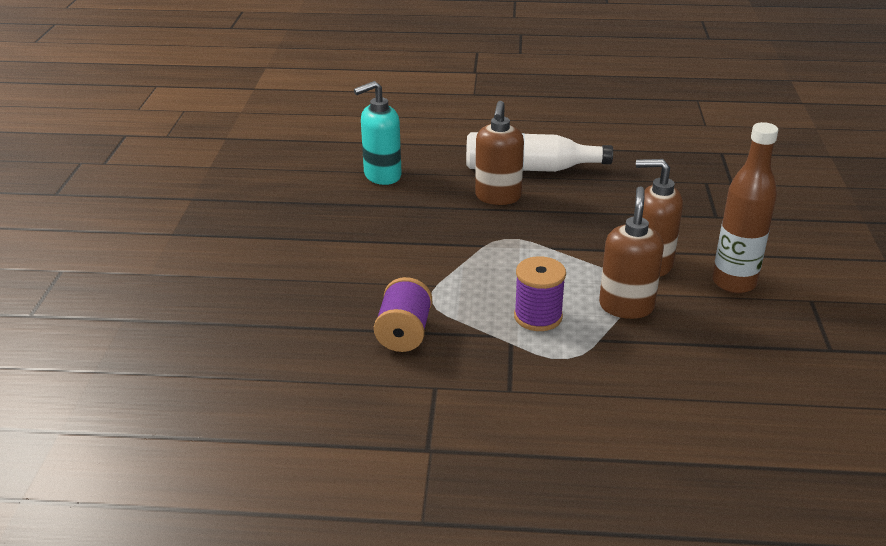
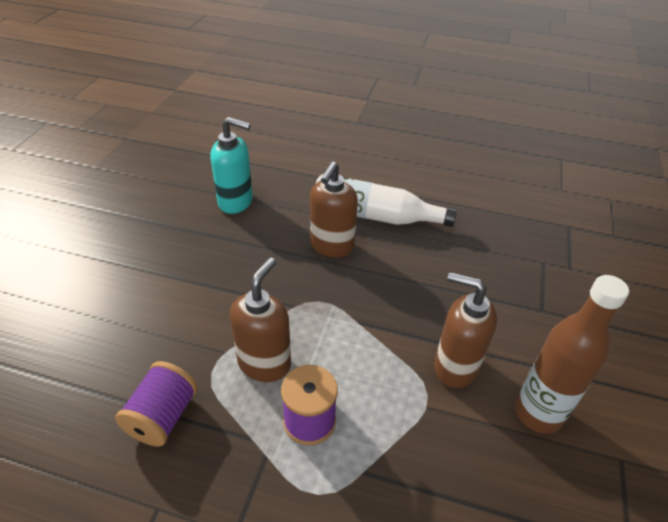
camera: 10 degrees right, 10 degrees up
(382, 176) = (236, 202): turquoise soap dispenser -> turquoise soap dispenser turned 150 degrees counterclockwise
(626, 306) = (409, 425): brown soap dispenser -> brown soap dispenser (264, 363)

